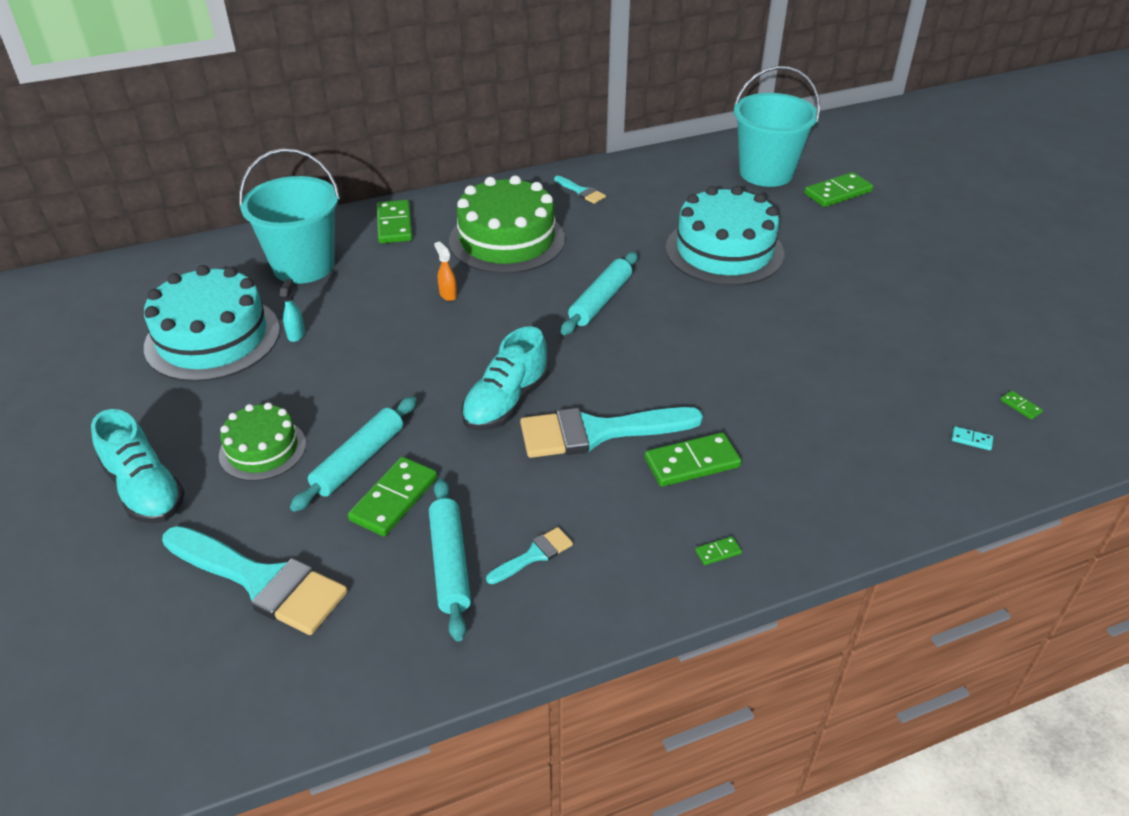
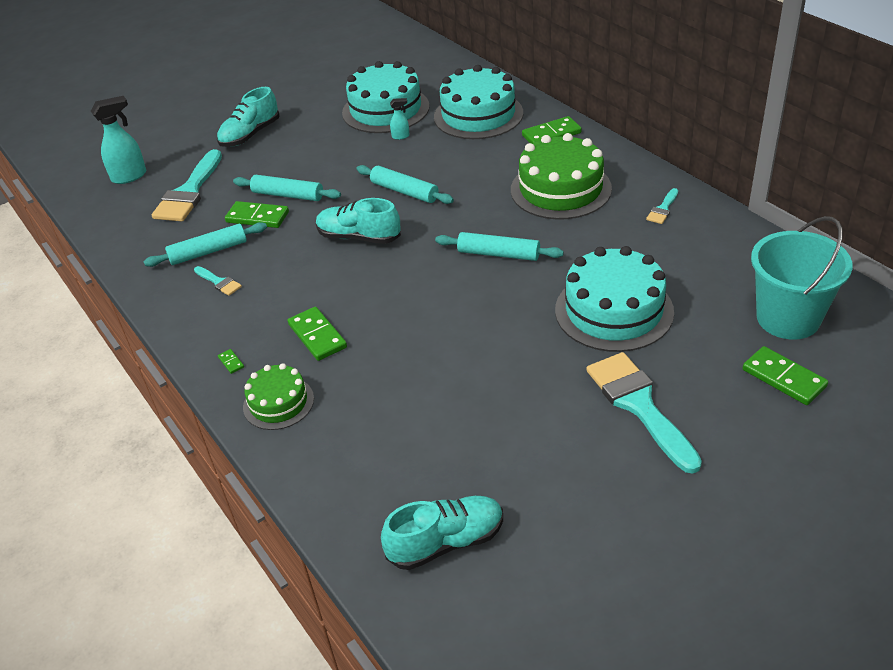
camera: 80 degrees right, 0 degrees up
(136, 672) = (130, 176): none -> turquoise spray bottle
(262, 449) = (289, 160): green cake -> green cake (278, 403)
(303, 265) = (478, 115): turquoise bucket -> turquoise cake
(430, 350) = (404, 191): none -> turquoise rolling pin
(448, 294) = (472, 181): orange spray bottle -> none
(597, 432) = (339, 284): turquoise brush -> turquoise brush (639, 405)
(971, 440) = (386, 503): turquoise domino -> none
(1020, 406) = (446, 542): green domino -> turquoise shoe

